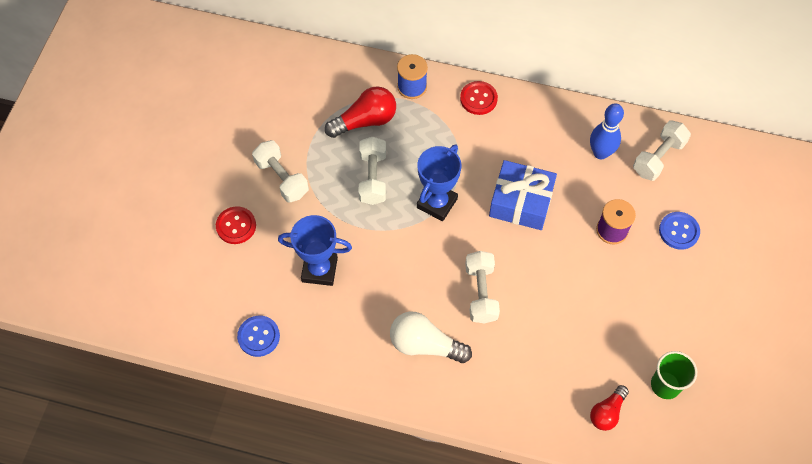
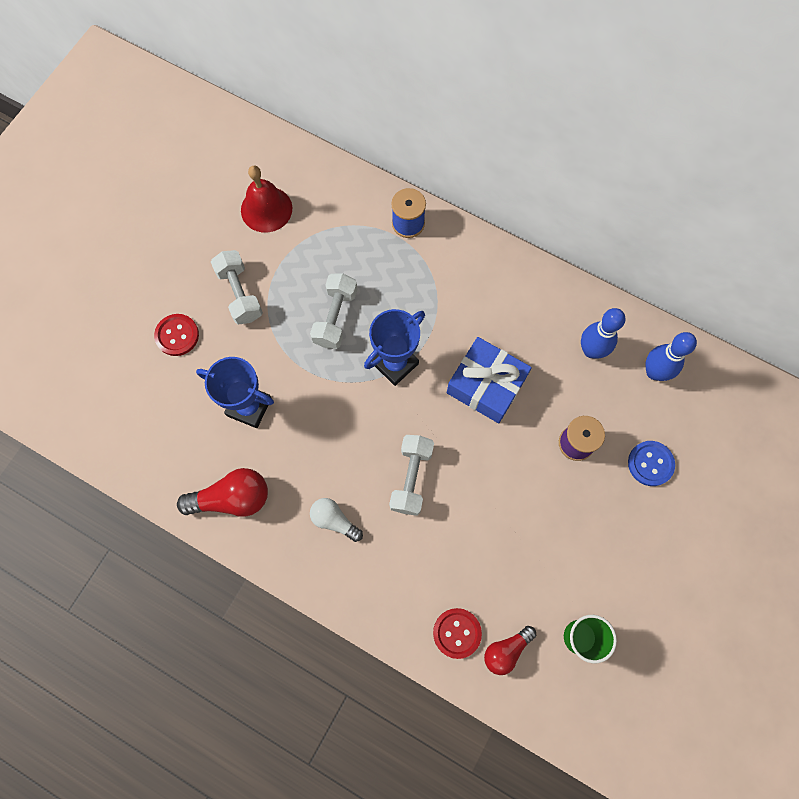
camera: 15 degrees right, 10 degrees up
(258, 336) = (164, 464): blue button -> none
(283, 103) = (266, 209): none -> red bell
(365, 121) = (346, 250): red light bulb -> red light bulb (232, 498)
(425, 345) = (334, 520): white light bulb -> white light bulb, size x0.63
(478, 99) = (476, 254): red button -> red button (457, 633)
(658, 158) = (654, 372): white dumbbell -> blue bowling pin

